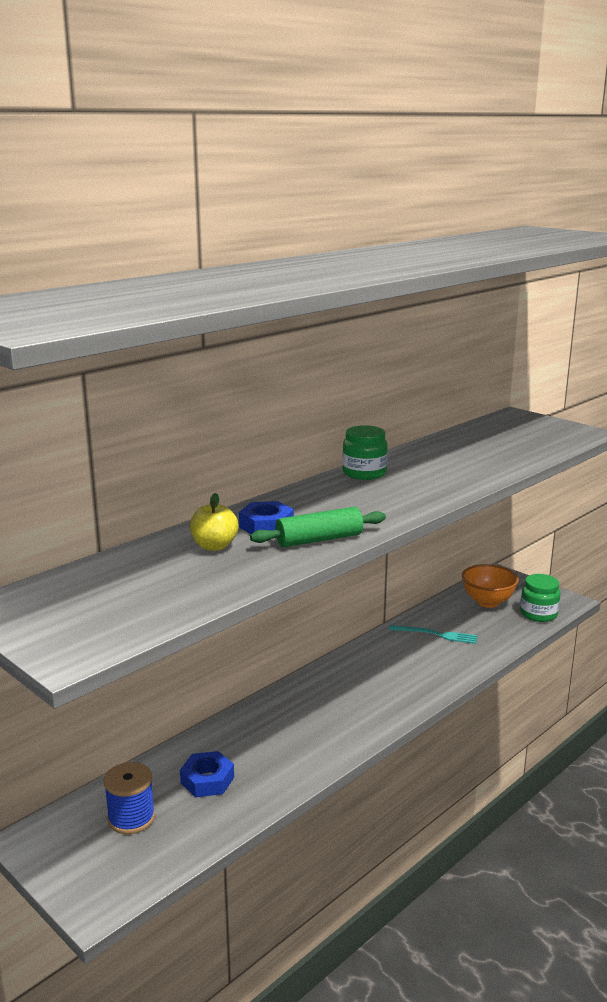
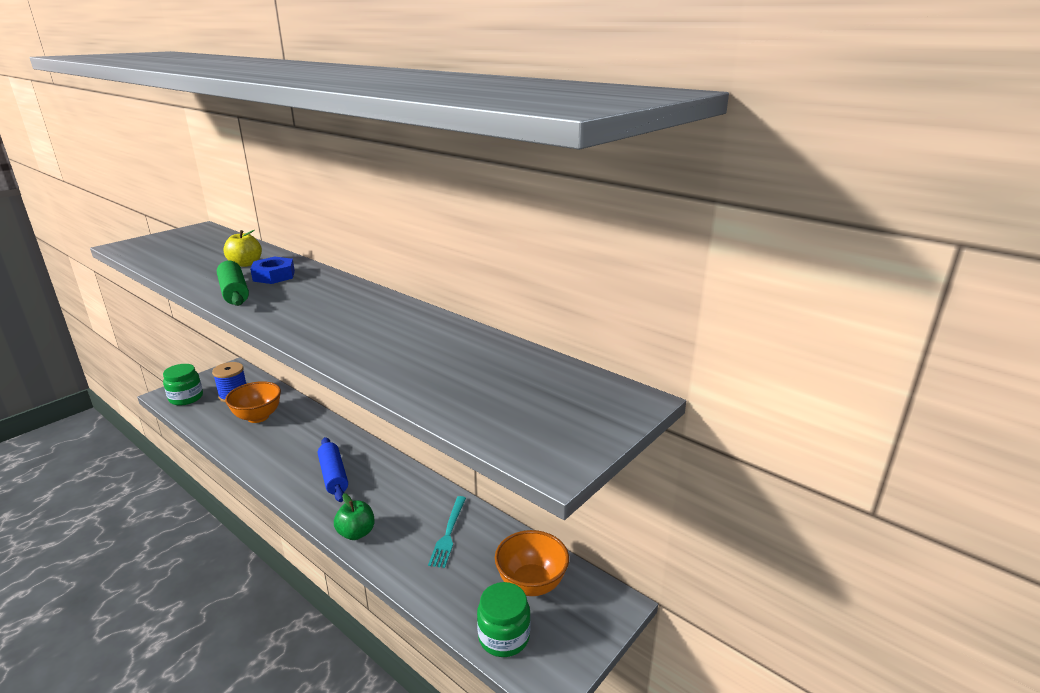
camera: 85 degrees right, 5 degrees up
(207, 780) = (258, 417): blue nut -> orange bowl
(350, 702) = (333, 476): none -> blue rolling pin
(364, 473) = (386, 305): green jar -> green jar (186, 398)
(440, 681) = (356, 533): none -> green apple

